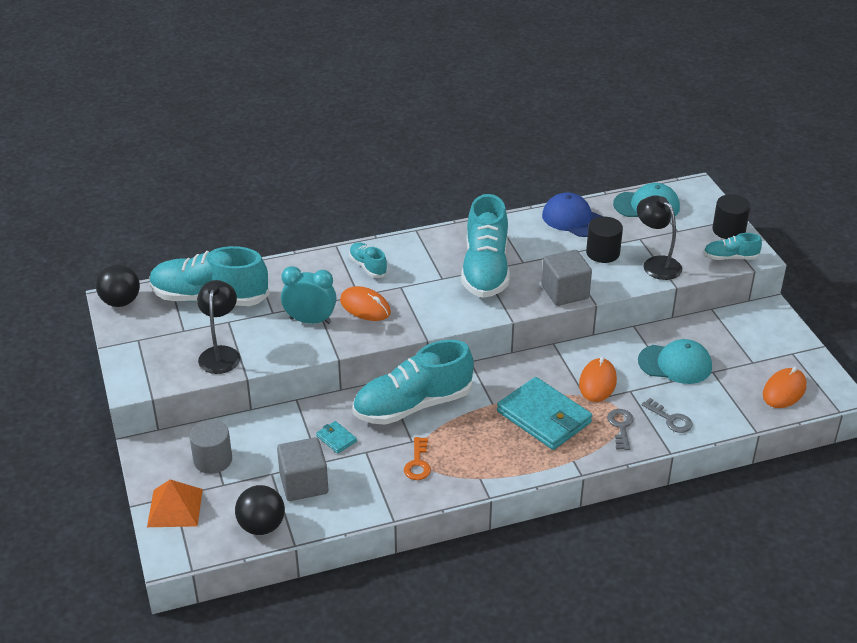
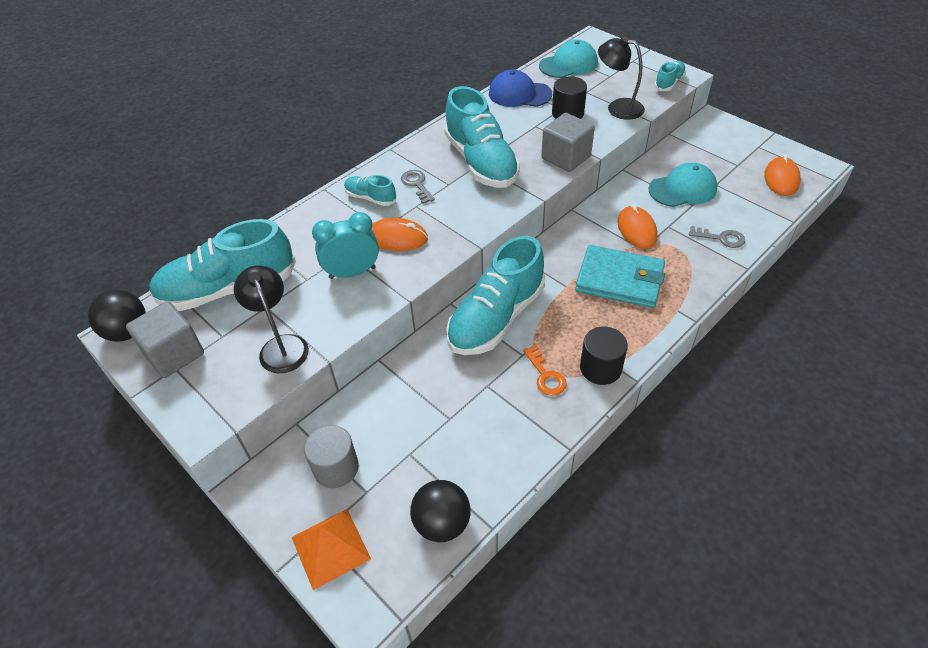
camera: 25 degrees left, 10 degrees up
(304, 483) = (451, 450): grey cube -> grey cube (174, 354)
(336, 439) = (448, 384): turquoise wallet -> none
(621, 426) = (689, 261): grey key -> grey key (417, 184)
(728, 230) = (647, 62): black cylinder -> black cylinder (600, 368)
(730, 257) = (669, 83): turquoise shoe -> turquoise shoe turned 150 degrees clockwise

